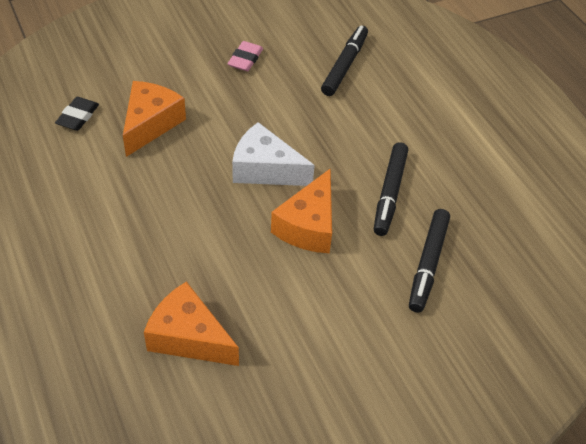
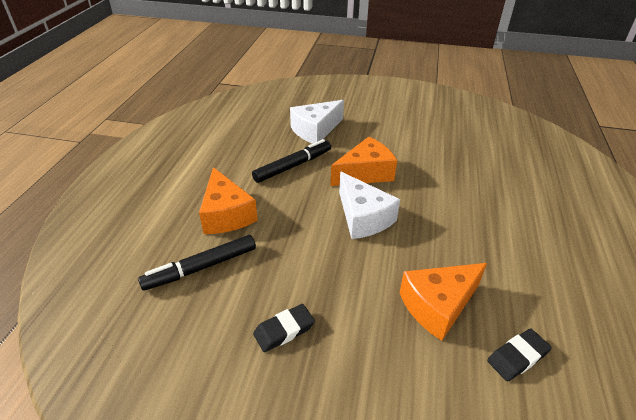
camera: 140 degrees left, 10 degrees down
(188, 337) = (484, 157): orange cheese -> orange cheese (226, 214)
(245, 59) = (284, 330): pink eraser -> black eraser
(428, 264) = (315, 130): black marker -> white cheese

